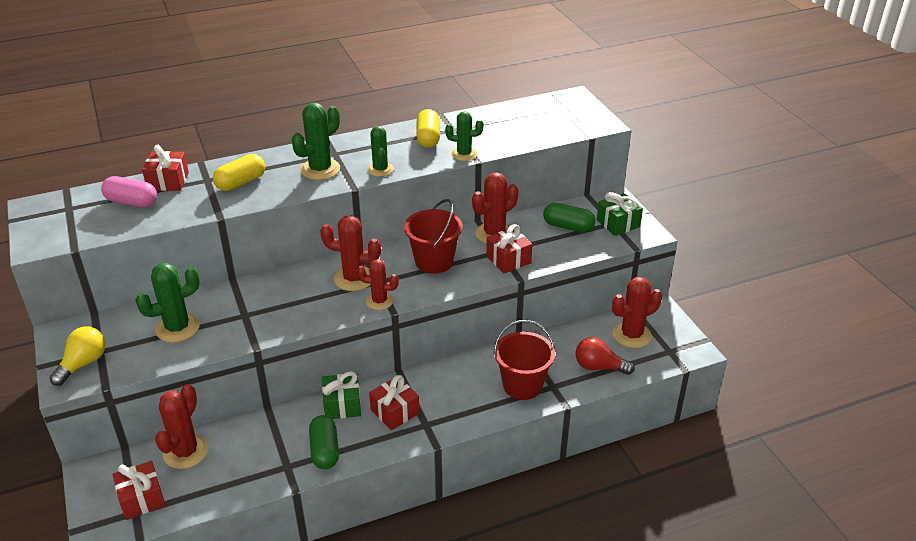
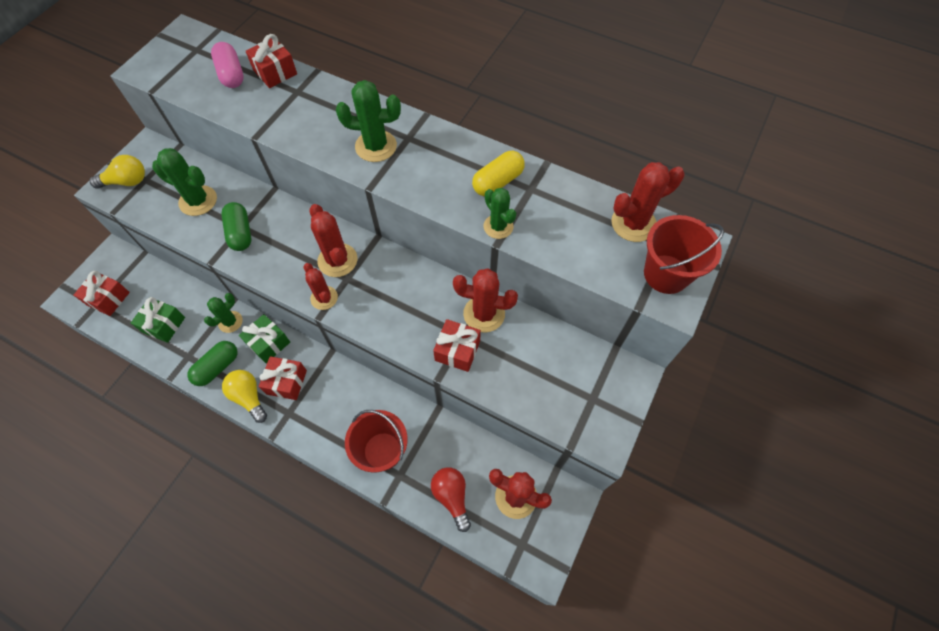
camera: 50 degrees right, 25 degrees up
(185, 452) = (161, 288): red cactus -> red cactus (633, 223)
(241, 182) = (311, 113): yellow capsule -> none
(380, 169) = (414, 185): green cactus -> green cactus (230, 322)
(381, 443) = (249, 397): none -> yellow light bulb
(434, 261) = (406, 298): red bucket -> red bucket (666, 274)
(568, 227) = (550, 365): green capsule -> green capsule (240, 233)
(618, 223) = (596, 404): green gift -> green gift (164, 325)

